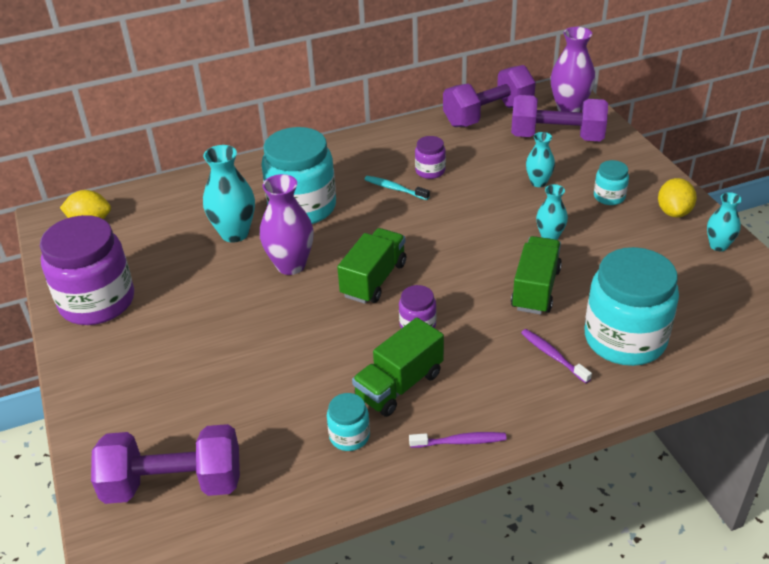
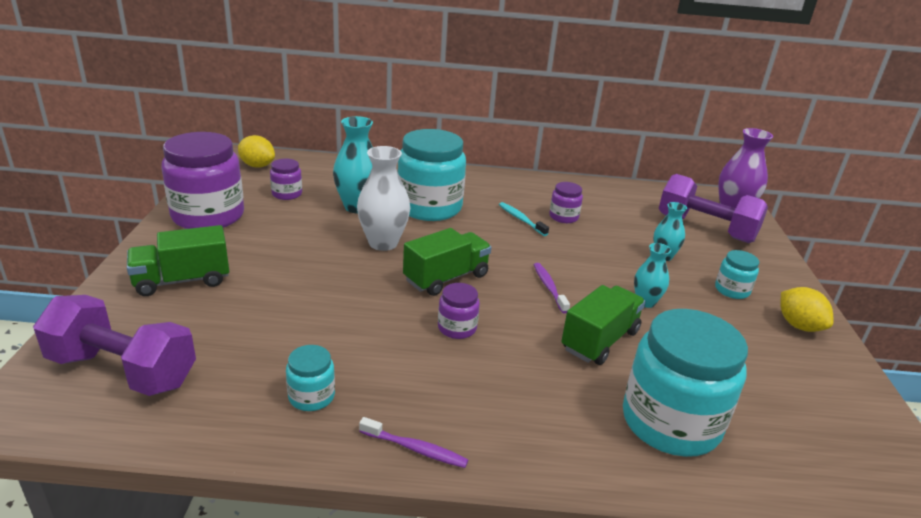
camera: 20 degrees right, 10 degrees down
(152, 245) = (287, 194): none -> purple jar
(291, 265) = (383, 243): purple vase -> white vase
(399, 385) = (397, 371): green truck -> green truck (182, 280)
(488, 115) = (648, 195): purple dumbbell -> none
(553, 356) = (576, 407): purple toothbrush -> purple toothbrush (549, 287)
(673, 212) = (799, 325): yellow lemon -> yellow lemon turned 60 degrees counterclockwise
(718, 245) = (837, 373): turquoise vase -> none

